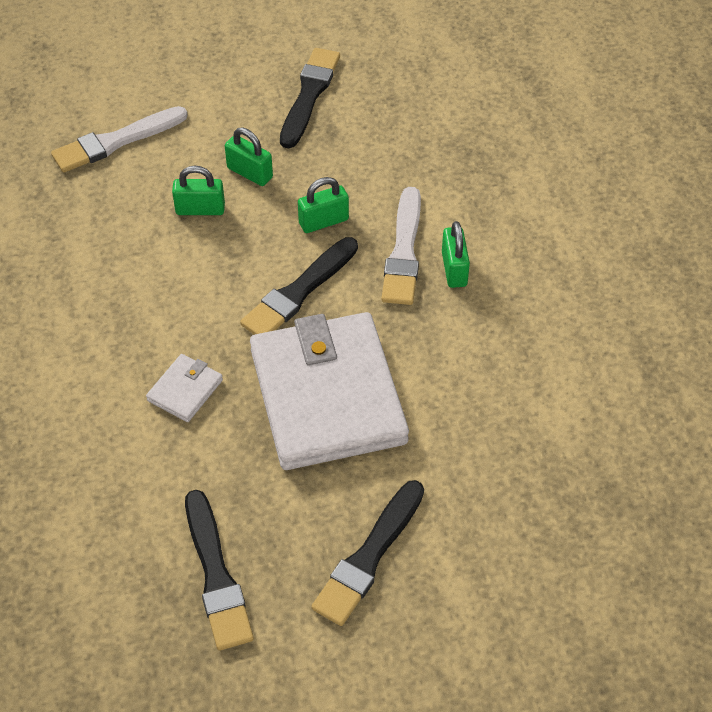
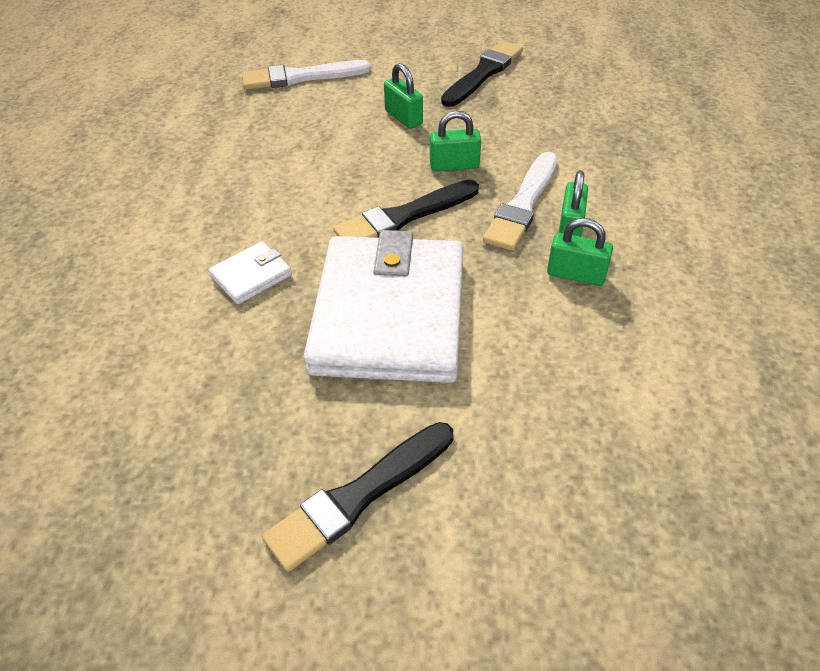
camera: 20 degrees right, 5 degrees down
(200, 209) = (345, 136): green padlock -> green padlock (576, 275)
(216, 575) = (180, 466): black brush -> none

